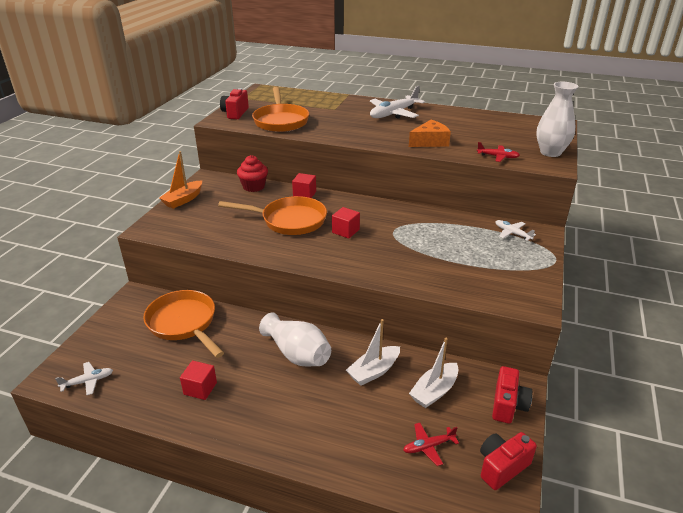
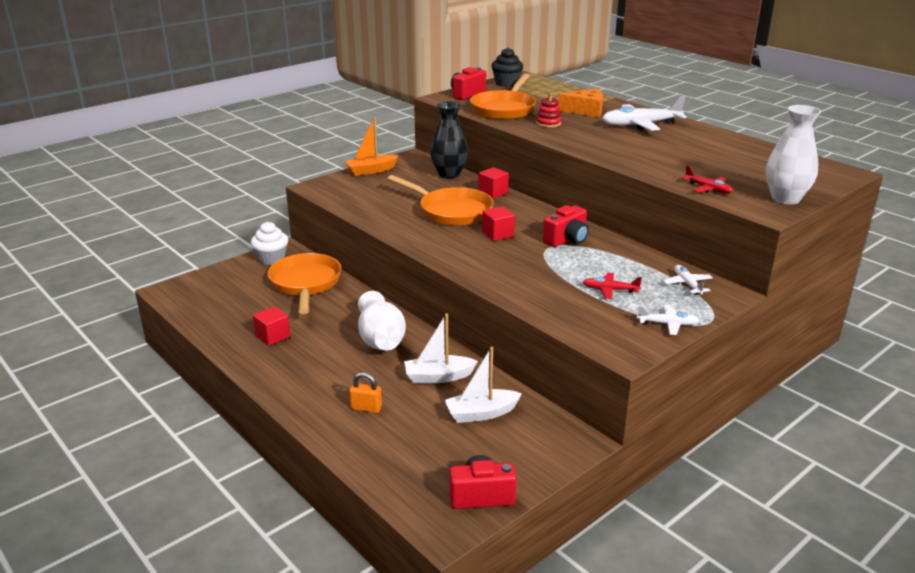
camera: 30 degrees right, 5 degrees down
(87, 381) = (193, 302): white plane -> white plane (667, 324)
(129, 309) = (271, 259): none -> white cupcake
(253, 187) = (449, 174): red cupcake -> black vase
(256, 97) = (506, 83): none -> black cupcake
(328, 127) = (548, 123): none -> red stacking toy
(345, 426) = (366, 408): none -> orange padlock
(429, 446) = (427, 452): red plane -> red plane (610, 290)
(430, 142) = (645, 158): orange cheese -> orange cheese (585, 111)
(508, 405) = (546, 452): red camera -> red camera (567, 240)

